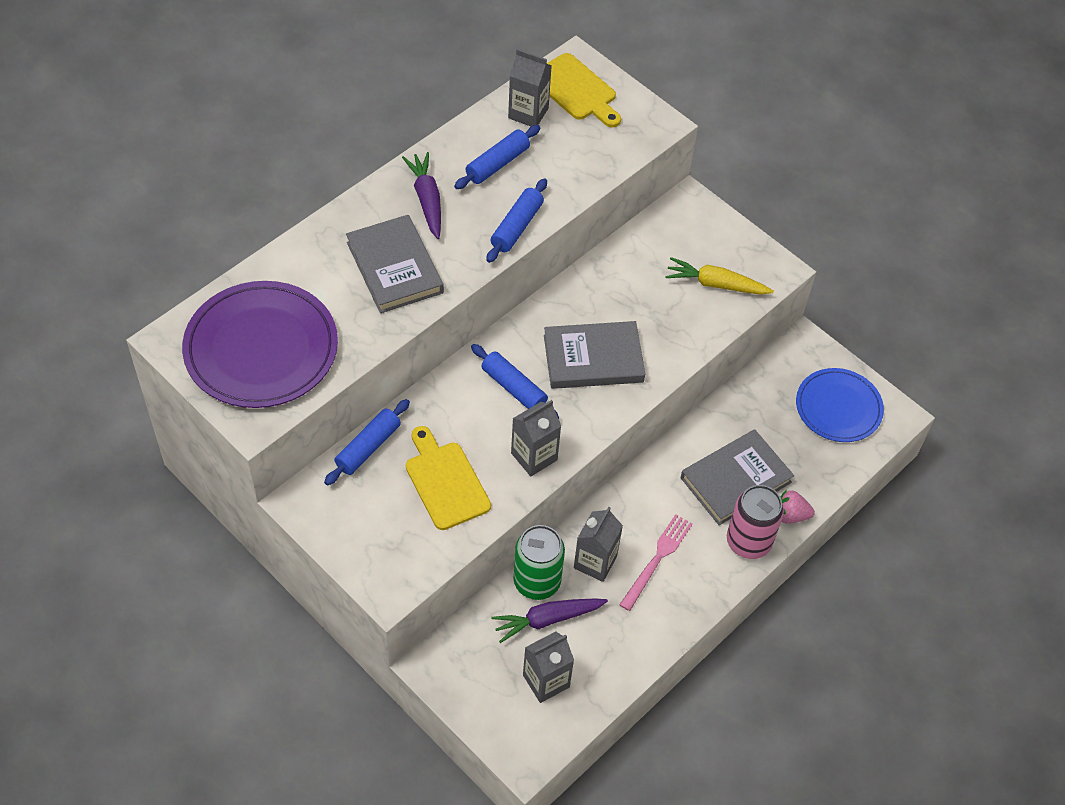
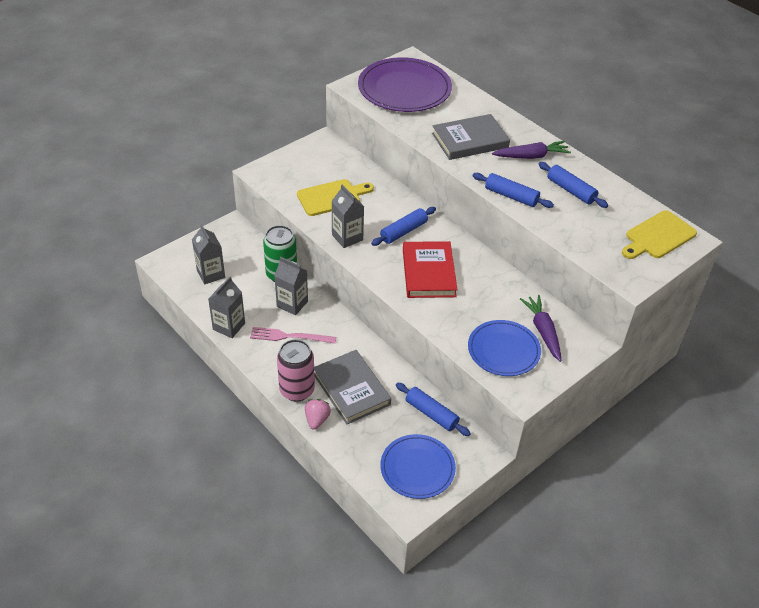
camera: 95 degrees right, 10 degrees down
(368, 447) = (360, 167): blue rolling pin -> blue rolling pin (431, 414)
(528, 113) = (626, 209): grey carton -> grey carton (229, 326)
(547, 619) = (253, 278): purple carrot -> purple carrot (543, 331)
(593, 359) = (428, 272): grey book -> red book
(657, 559) = (289, 336): pink fork -> pink fork turned 150 degrees clockwise
(716, 284) = (503, 350): yellow carrot -> blue plate

